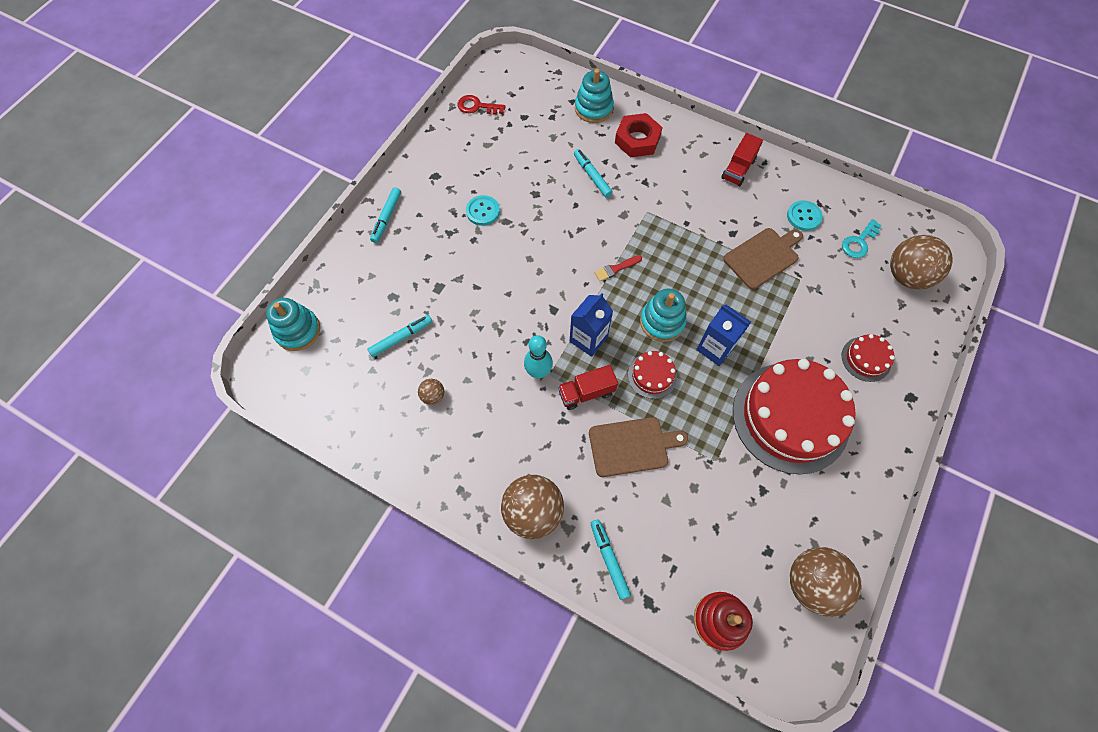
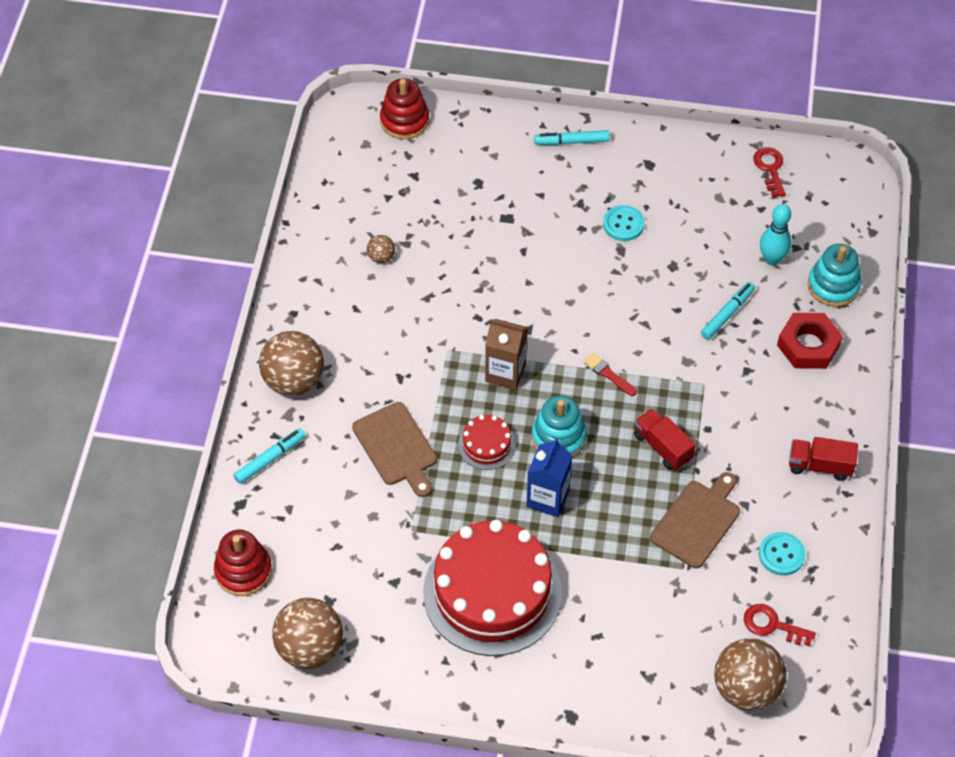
camera: 70 degrees right, 10 degrees down
(297, 330) = (404, 121): turquoise stacking toy -> red stacking toy
(401, 338) = (433, 207): turquoise marker -> none
(538, 372) = (446, 339): turquoise bowling pin -> turquoise bowling pin (772, 259)
(586, 392) = (440, 389): red truck -> red truck (662, 447)
(588, 339) = (505, 373): blue carton -> brown carton
(763, 257) = (697, 521): brown cutting board -> brown cutting board turned 90 degrees counterclockwise
(859, 242) = (772, 625): turquoise key -> red key
(866, 359) = (602, 659): red cake -> none

